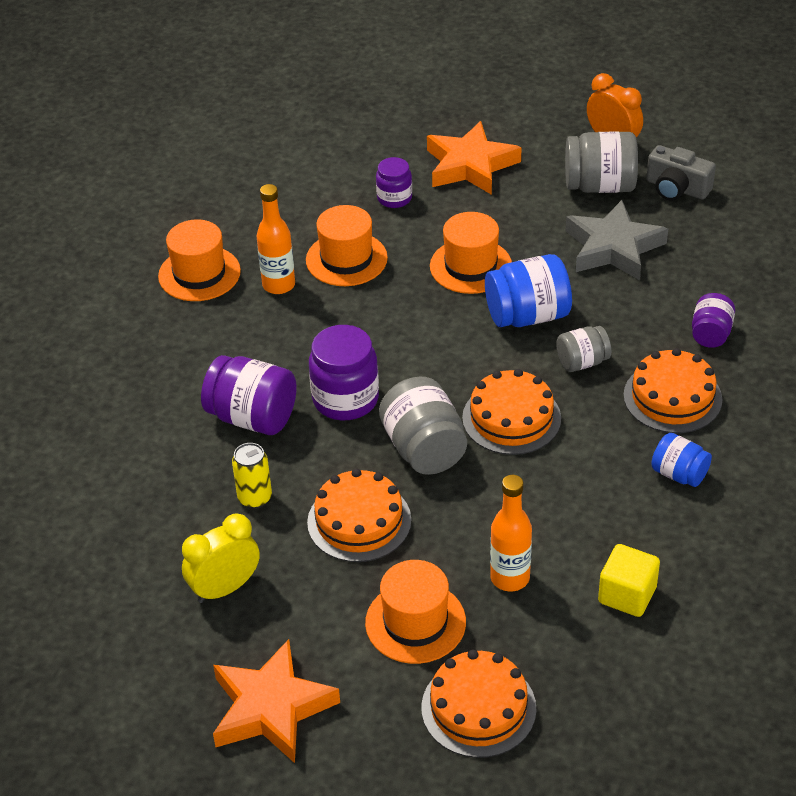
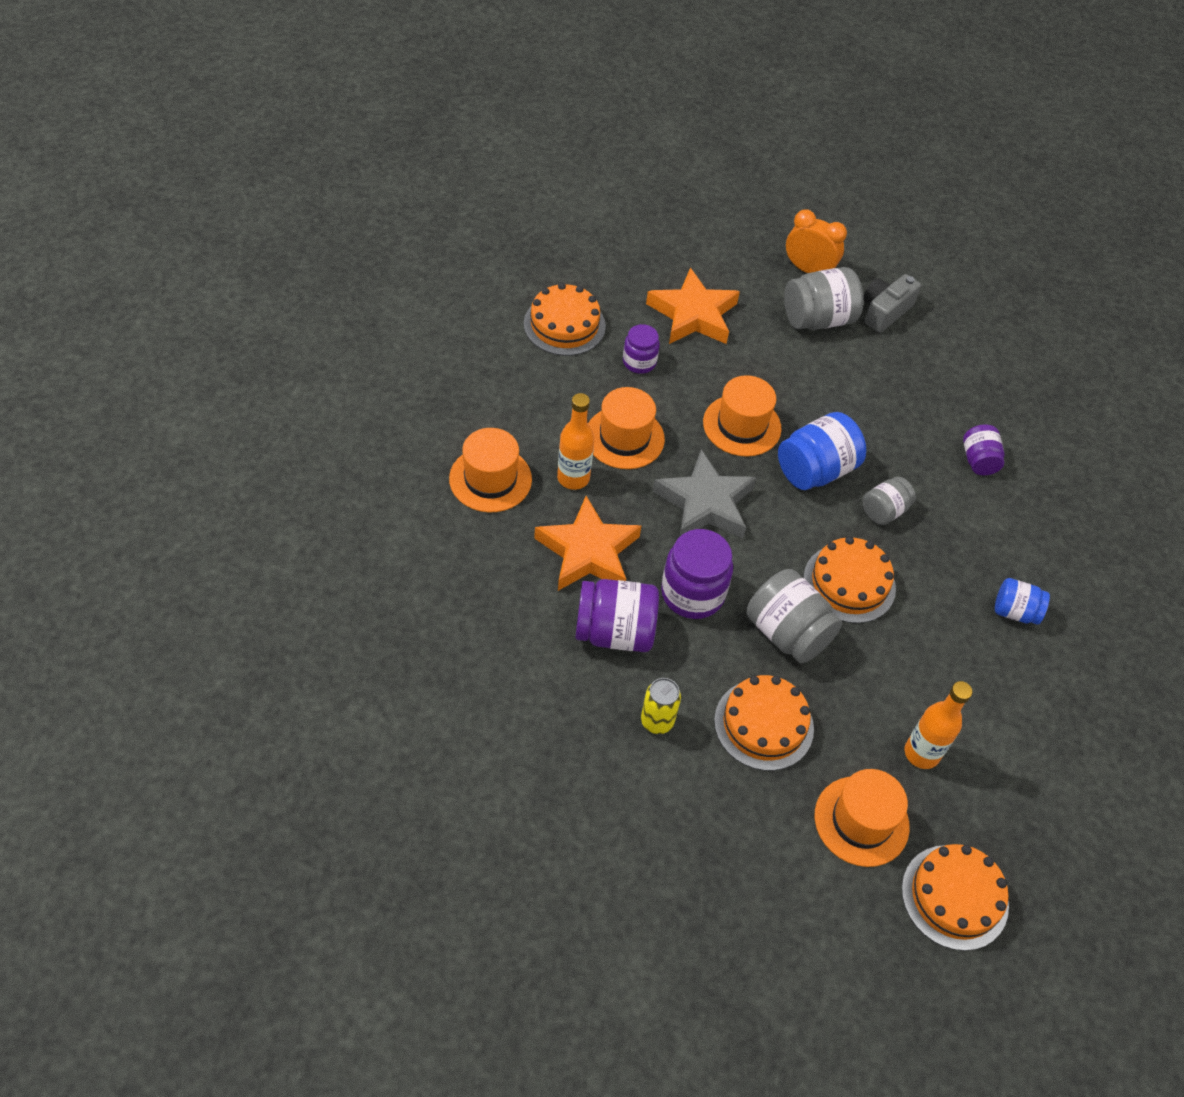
camera: 25 degrees left, 10 degrees up
(225, 588) = (673, 828): yellow clock -> none
(271, 708) = (774, 947): orange star -> orange star (588, 552)
(613, 248) = (858, 384): grey star -> grey star (705, 503)
(627, 595) = (1026, 747): yellow cube -> none
(672, 397) = (975, 533): orange cake -> orange cake (564, 325)
(676, 188) = (884, 311): grey camera -> grey camera turned 120 degrees clockwise

